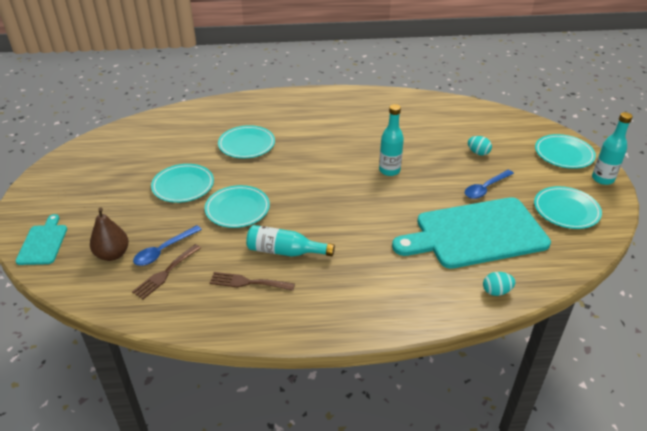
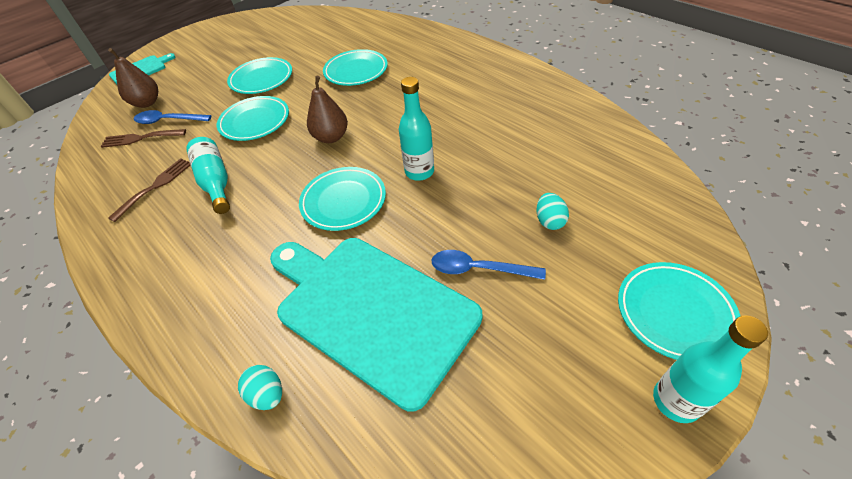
camera: 55 degrees right, 10 degrees up
(248, 282) = (155, 186): brown fork -> brown fork turned 60 degrees clockwise
(308, 186) = (331, 137): none -> brown pear
(566, 210) = (527, 389): turquoise plate -> turquoise plate (343, 201)

